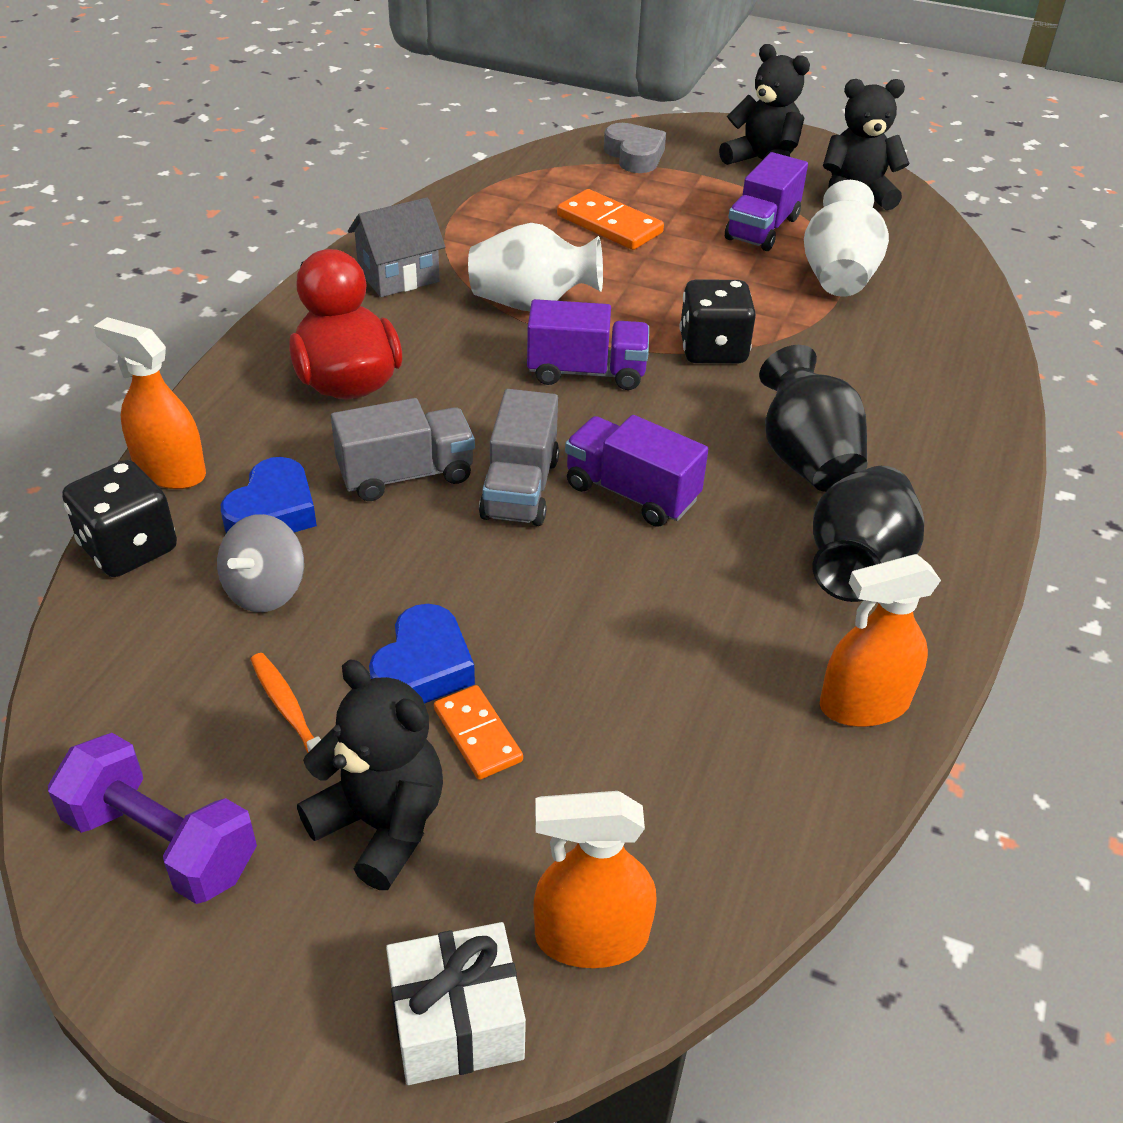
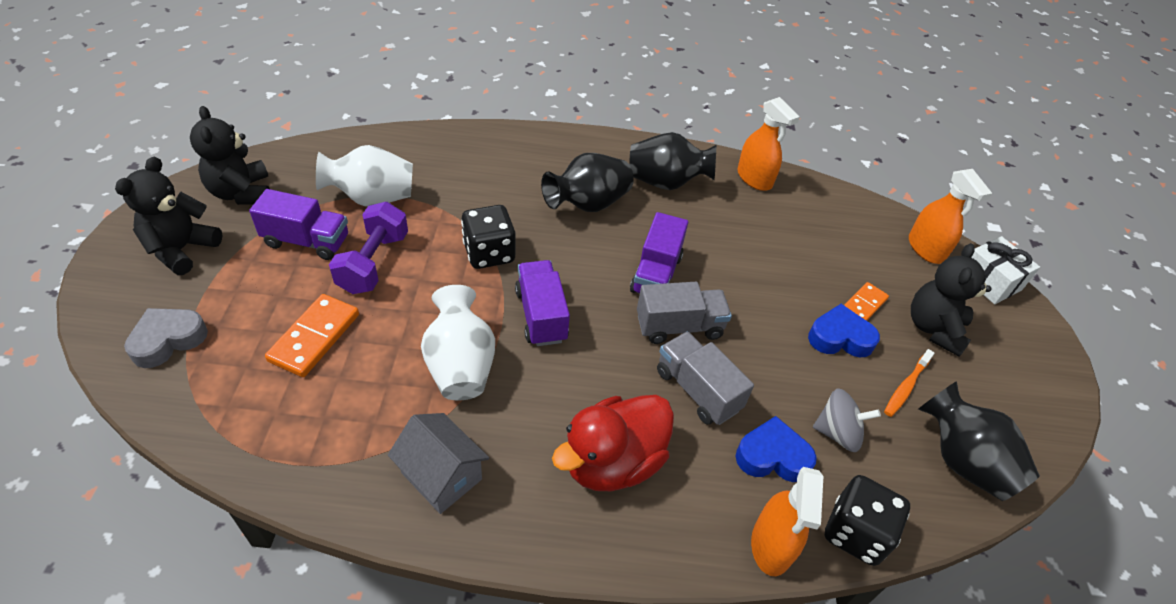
camera: 110 degrees left, 5 degrees up
(133, 717) = (962, 461): none -> black vase
(162, 843) = (1009, 412): purple dumbbell -> purple dumbbell (373, 263)

